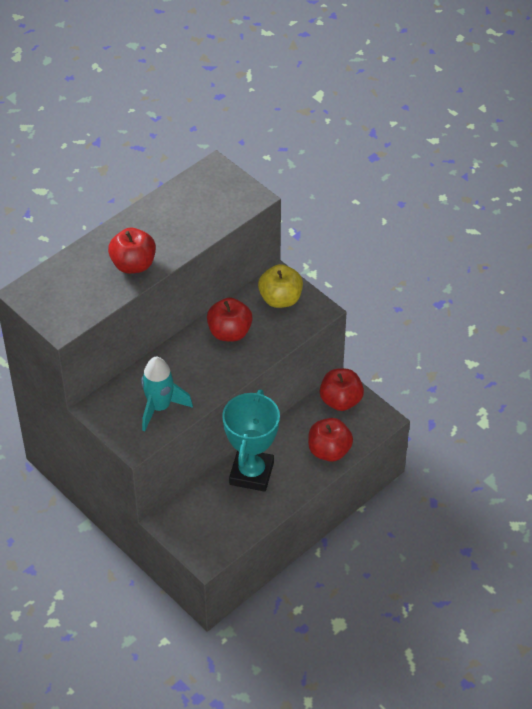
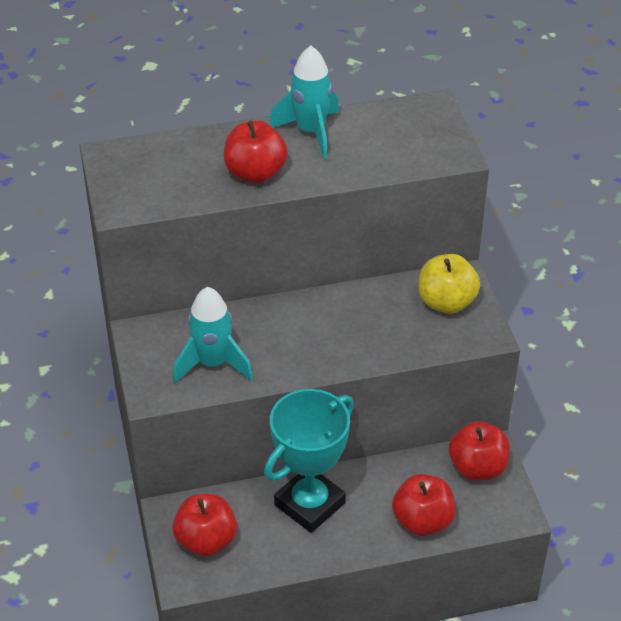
camera: 30 degrees right, 5 degrees down
(148, 219) = (310, 132): none -> turquoise rocket
(229, 332) = (357, 315): red apple -> red apple (206, 540)

